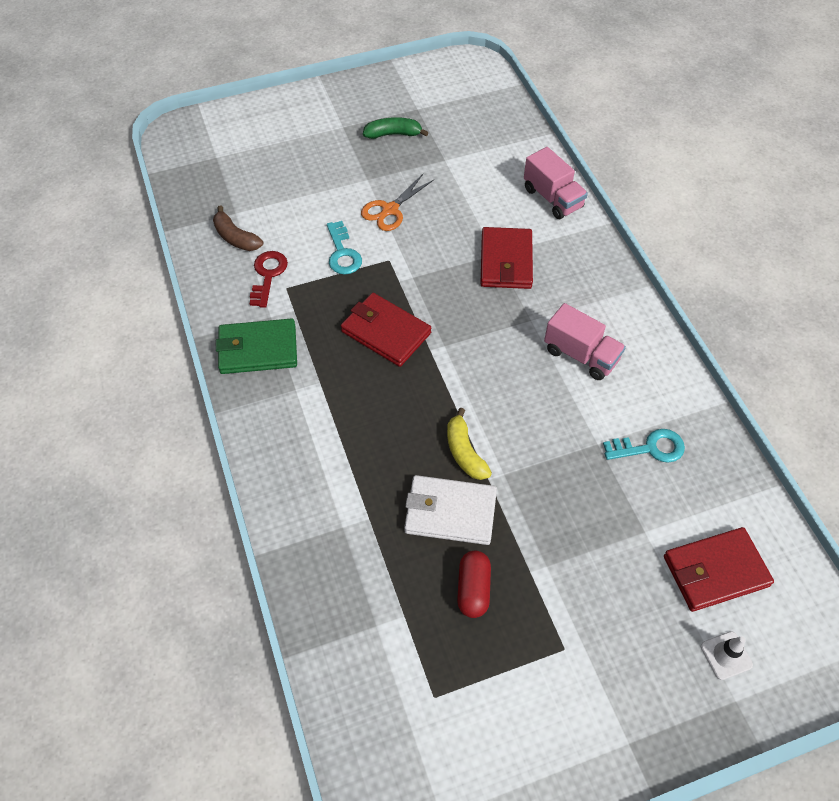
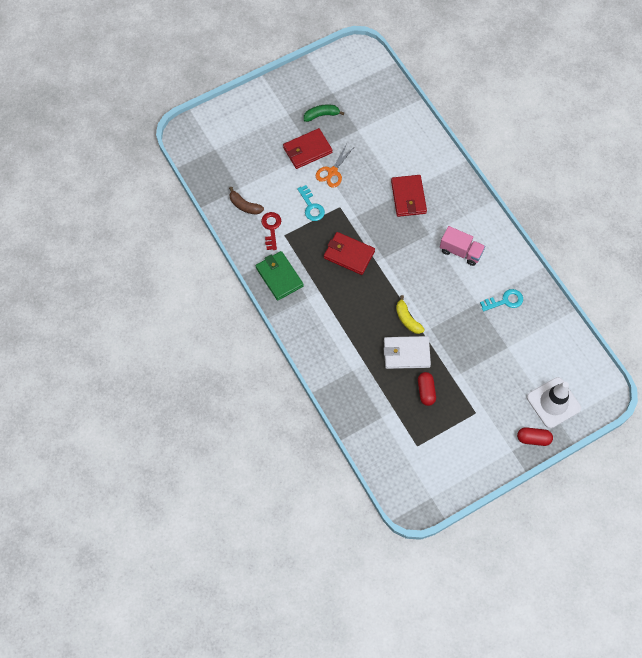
camera: 10 degrees left, 10 degrees up
(258, 349) = (279, 277): green wallet -> green wallet turned 75 degrees clockwise
(552, 198) = (428, 148): pink truck -> none
(677, 725) = (533, 439): none -> red capsule
(715, 571) = (545, 362): red wallet -> red wallet (307, 150)
(726, 655) = (553, 403): white traffic cone -> white traffic cone, size x2.13

